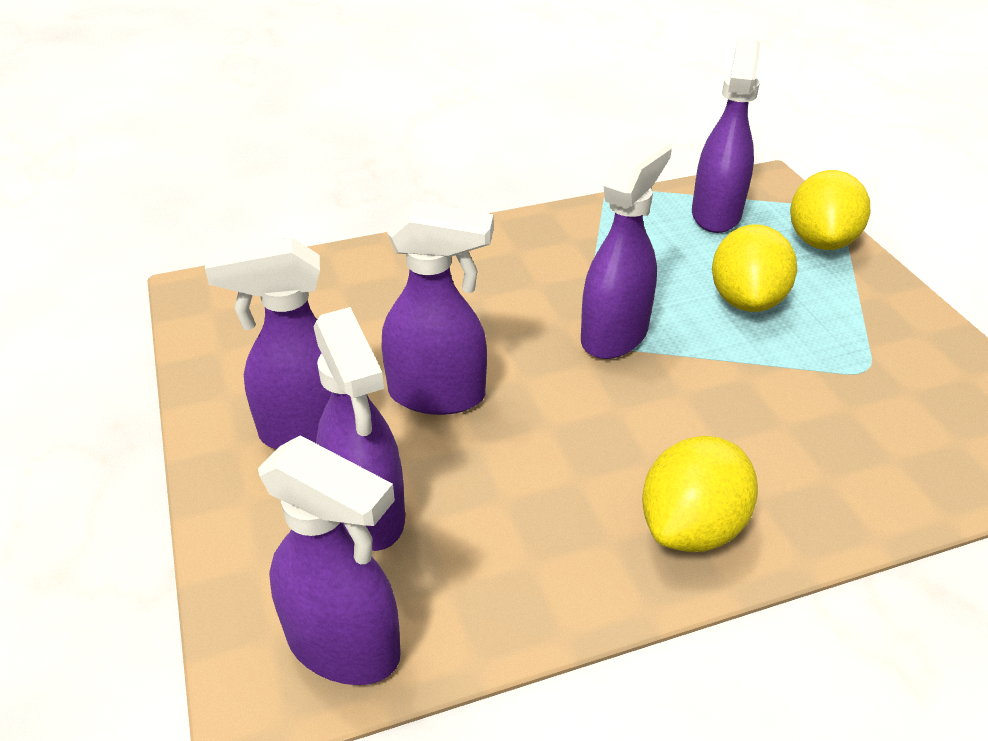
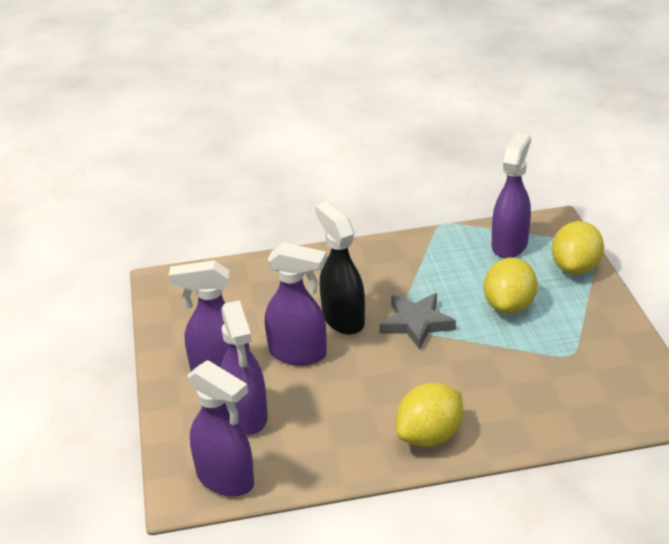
camera: 10 degrees right, 5 degrees down
(498, 334) = (343, 319): none -> black spray bottle
(615, 334) = (416, 323): purple spray bottle -> grey star

